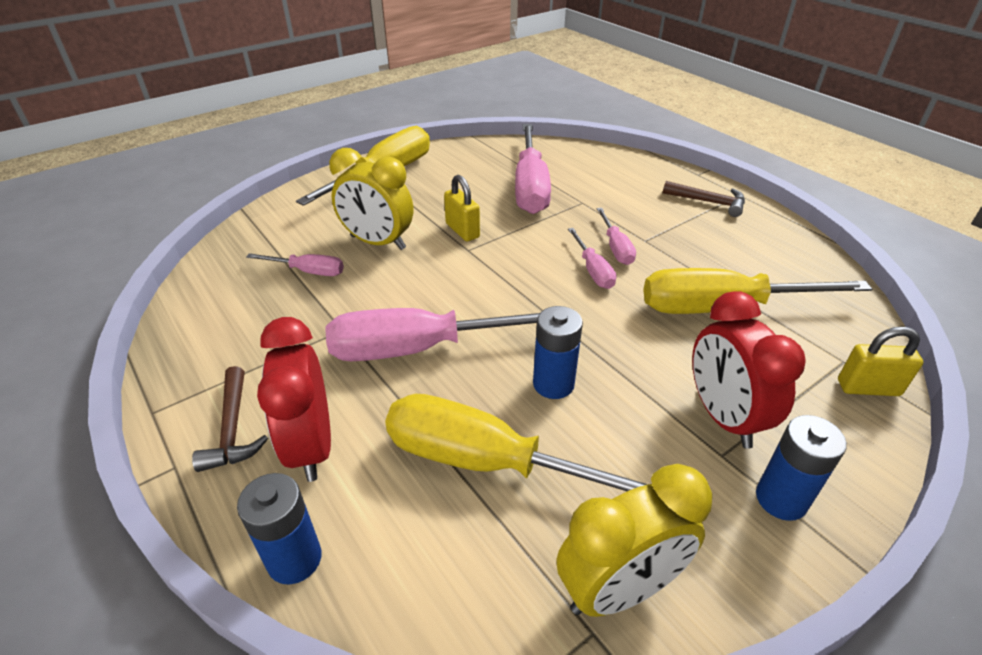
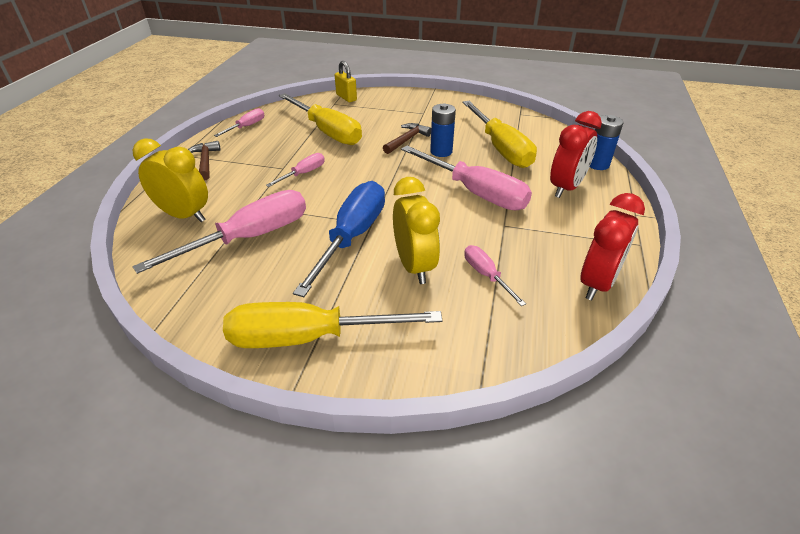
camera: 130 degrees left, 0 degrees up
(232, 429) = (599, 213): brown hammer -> brown hammer (407, 140)
(462, 231) = (352, 237): yellow padlock -> blue screwdriver
(593, 270) = (338, 172): pink screwdriver -> pink screwdriver (246, 127)
(618, 589) = (502, 114): yellow clock -> yellow clock (184, 215)
(723, 417) = (403, 116): red clock -> red clock (597, 283)
(781, 499) = (427, 101): blue battery -> none

